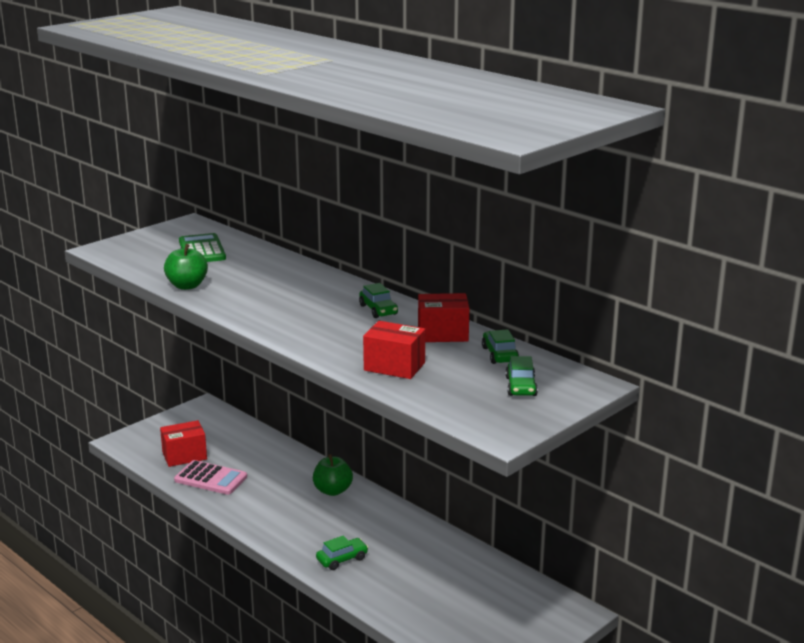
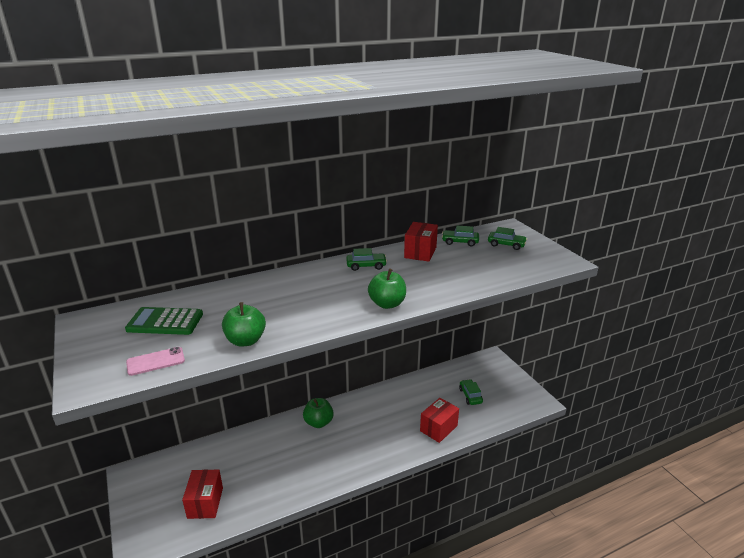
camera: 70 degrees left, 5 degrees up
(140, 262) = (155, 361): none -> pink phone
(211, 478) = (255, 490): pink calculator -> none
(293, 334) = (387, 304): none -> green apple
(342, 559) = (405, 437): green car -> green car (470, 396)
(394, 367) = (463, 276): red box -> red box (438, 428)

